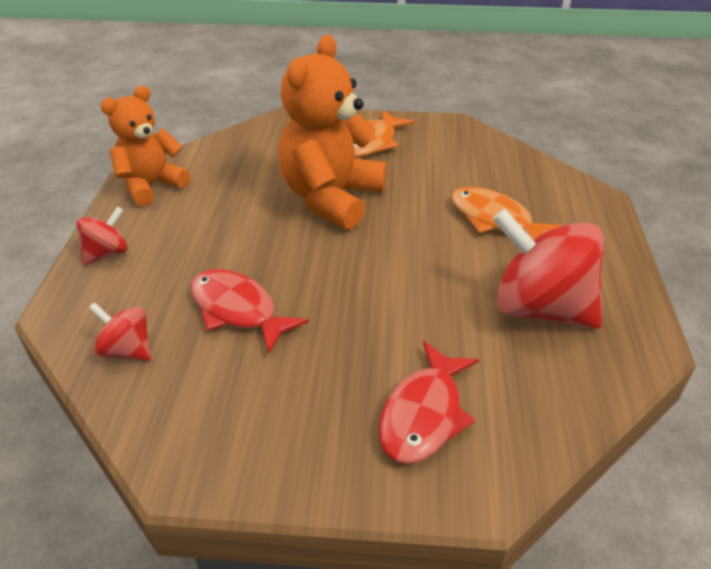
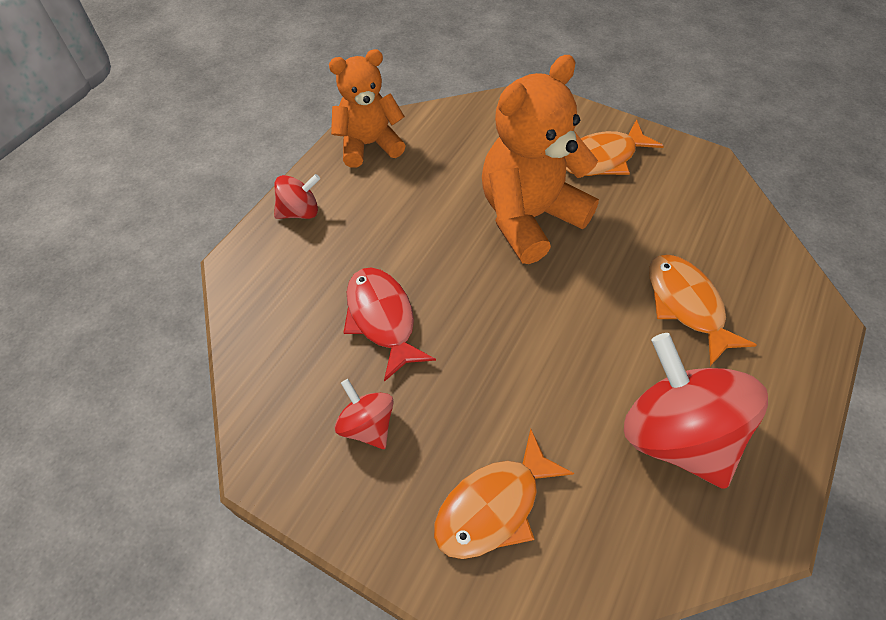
camera: 25 degrees right, 15 degrees up
(127, 350) = (274, 325): red spinning top -> red spinning top (367, 425)
(424, 414) = (494, 505): red fish -> orange fish

